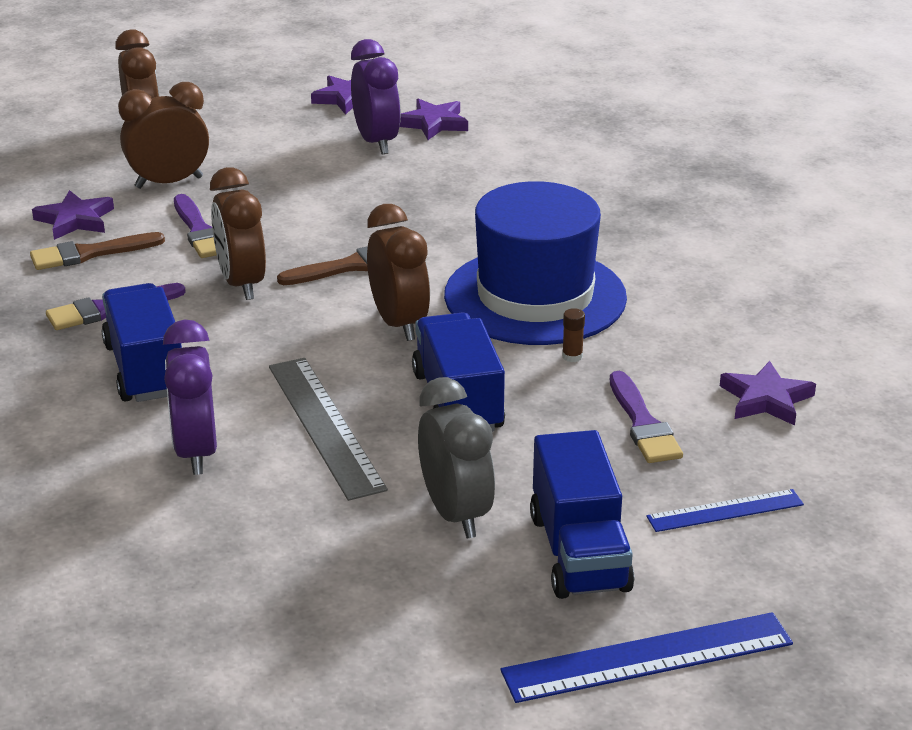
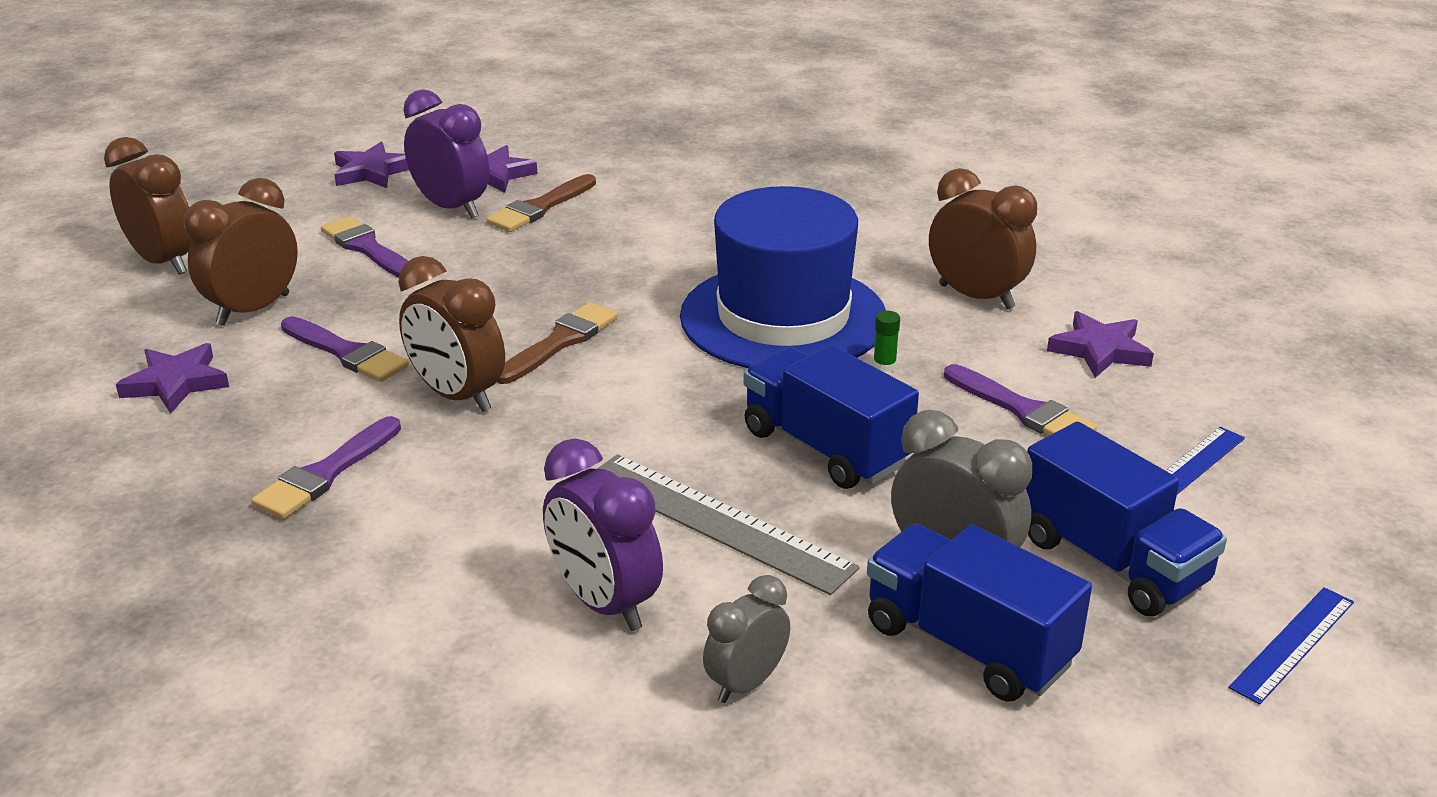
camera: 30 degrees left, 0 degrees up
(90, 253) = (235, 416): brown brush -> brown brush (540, 207)
(146, 369) = (444, 528): blue truck -> blue truck (968, 644)
(232, 534) = (746, 683): none -> grey clock
(286, 158) = (367, 248): none -> purple brush
(399, 323) = (676, 386): brown clock -> brown clock (976, 297)
(572, 356) = (884, 365): brown glue stick -> green glue stick
(648, 658) = (1293, 644): blue ruler -> blue ruler, size x0.60

